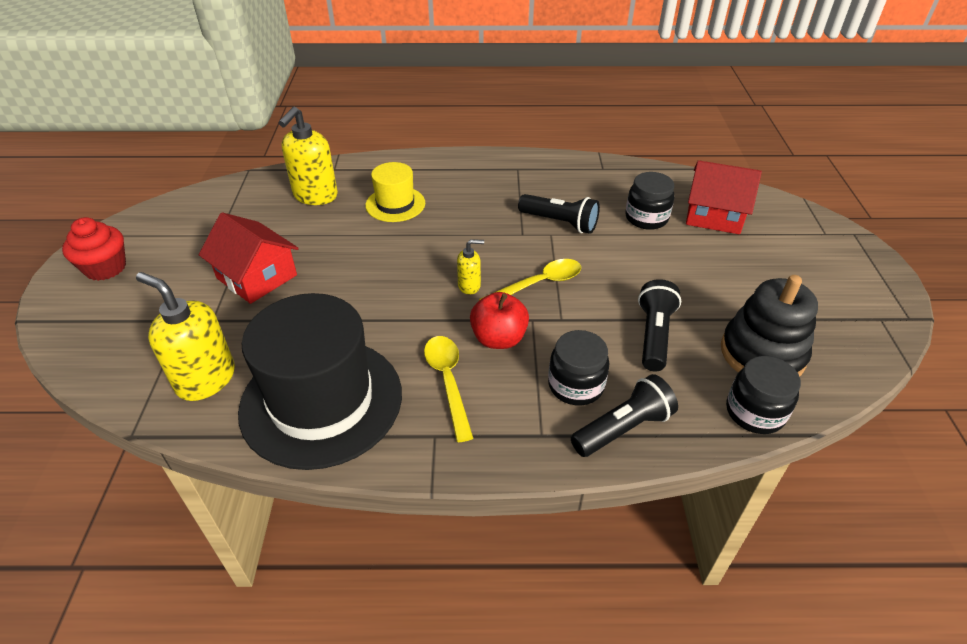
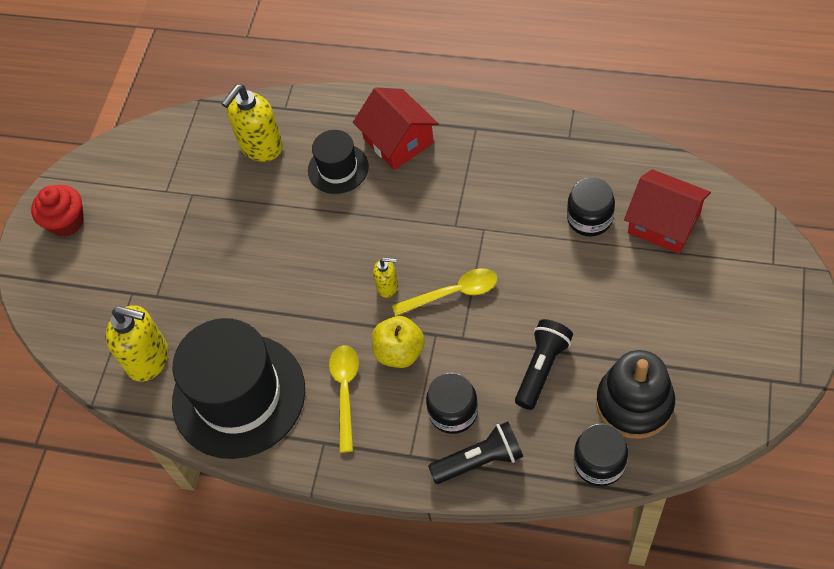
camera: 20 degrees right, 15 degrees up
(205, 379) = (148, 359): yellow soap dispenser -> yellow soap dispenser turned 150 degrees clockwise
(257, 277) = (197, 250): red house -> red house (398, 141)
(395, 204) = (338, 168): yellow hat -> black hat
(498, 338) = (399, 352): red apple -> yellow apple
(560, 223) = (497, 214): black flashlight -> none

